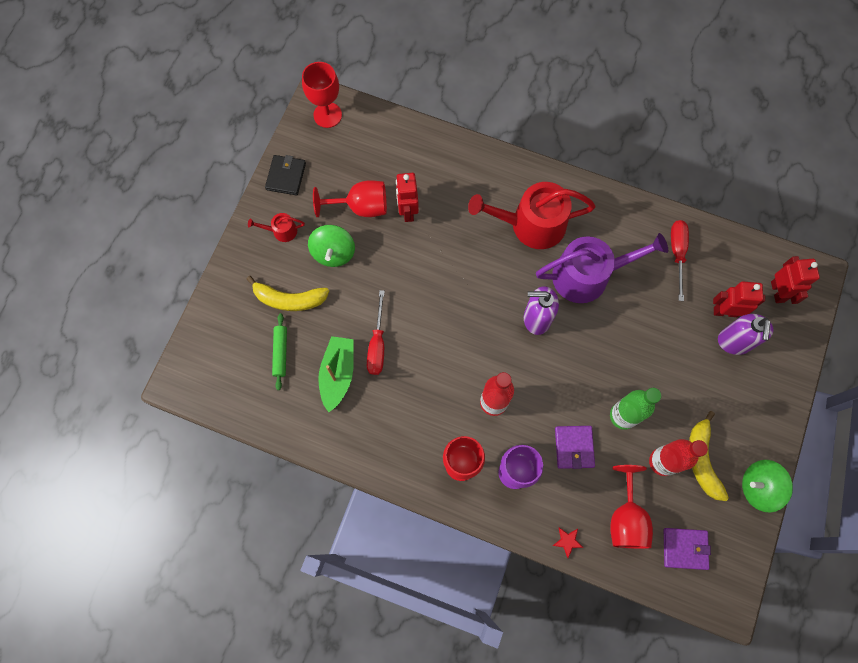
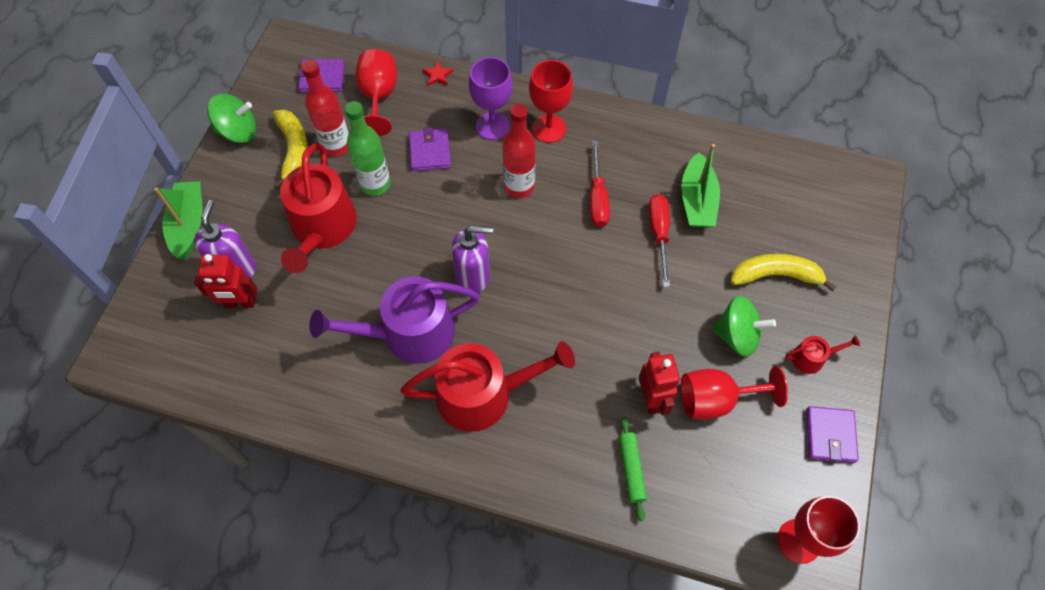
camera: 175 degrees right, 10 degrees down
(280, 353) = (768, 217): green rolling pin -> green rolling pin (631, 469)
(286, 176) = (830, 435): black wallet -> purple wallet
(333, 253) = (737, 335): green spinning top -> green spinning top turned 105 degrees clockwise
(666, 374) = (322, 228): none -> red watering can
(677, 253) = (290, 371): red screwdriver -> red screwdriver (597, 198)
(777, 292) = (168, 332): red robot -> none
(783, 388) = (189, 225): none -> green boat

